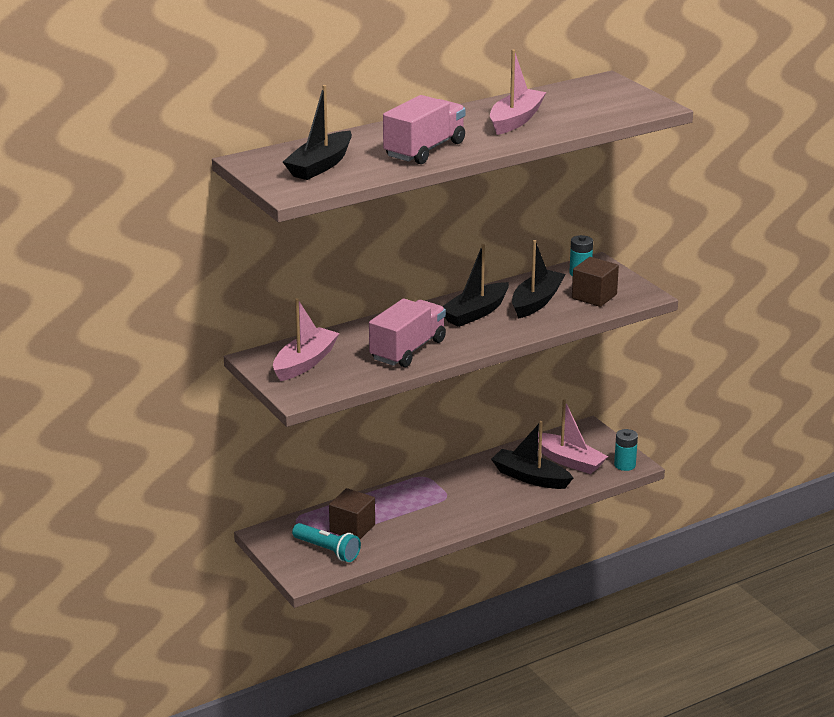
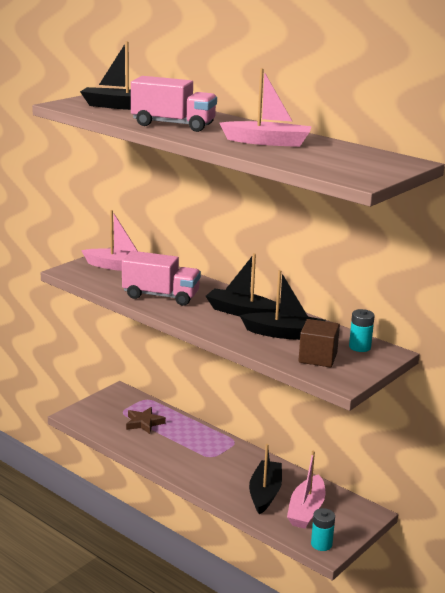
camera: 70 degrees right, 5 degrees down
(327, 550) = (110, 418): turquoise flashlight -> none
(352, 528) = (144, 423): brown cube -> brown star

